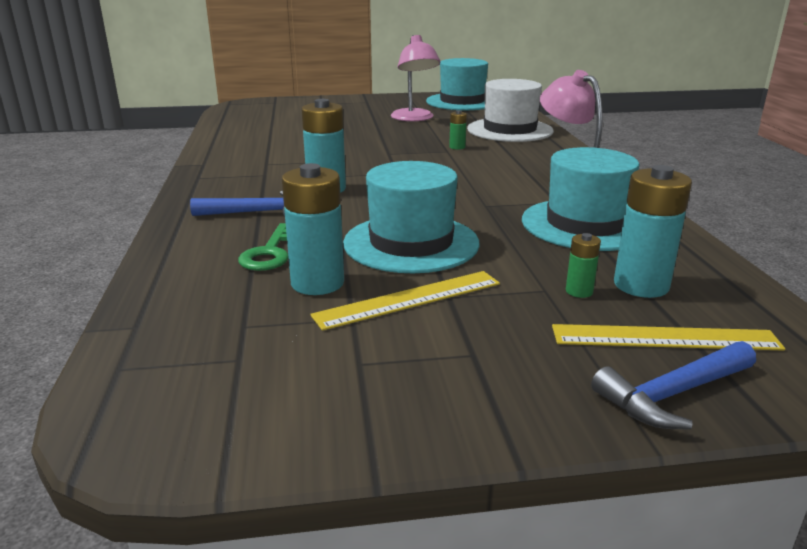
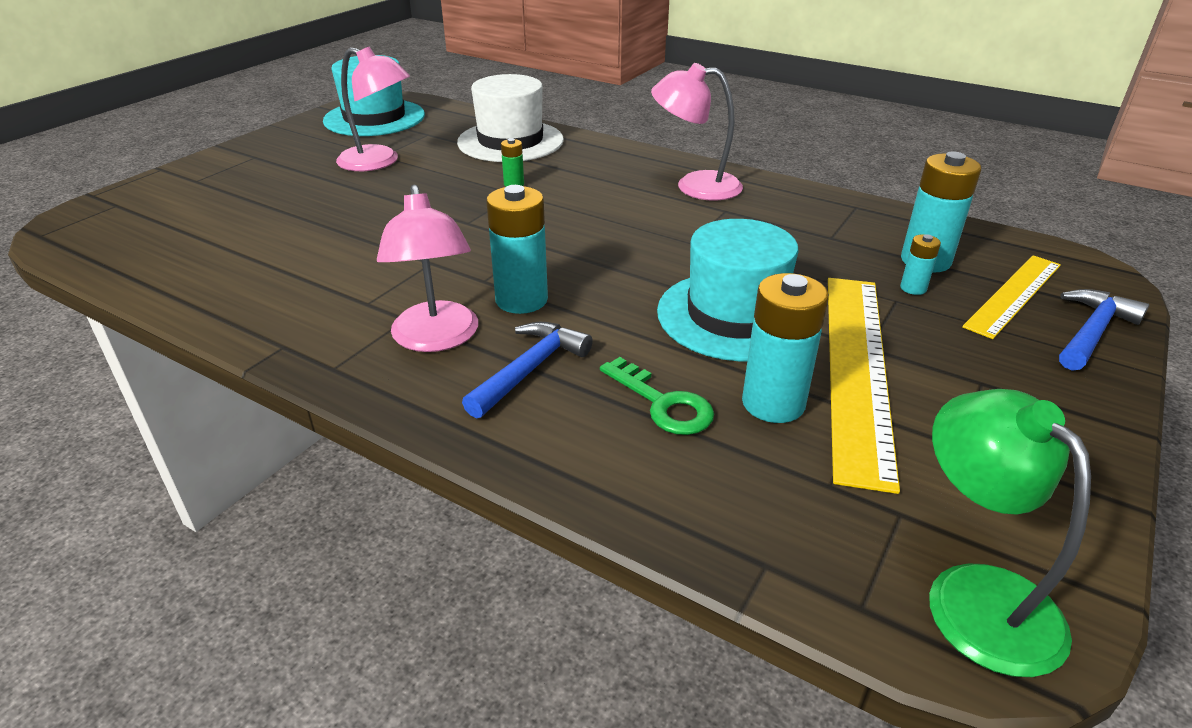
camera: 50 degrees left, 10 degrees up
(168, 410) = (975, 594): none -> green lamp
(255, 185) = (436, 339): none -> pink lamp
(409, 299) = (857, 368): yellow ruler -> yellow ruler, size x1.61
(579, 291) = (913, 288): green battery -> turquoise battery
(585, 224) = (790, 224): turquoise hat -> none
(673, 394) = (1092, 332): blue hammer -> blue hammer turned 150 degrees counterclockwise

